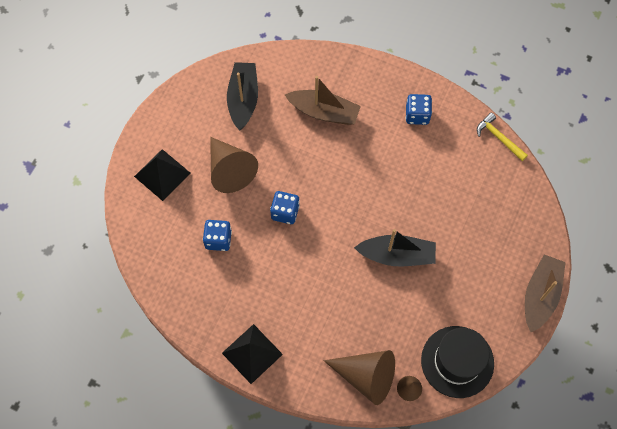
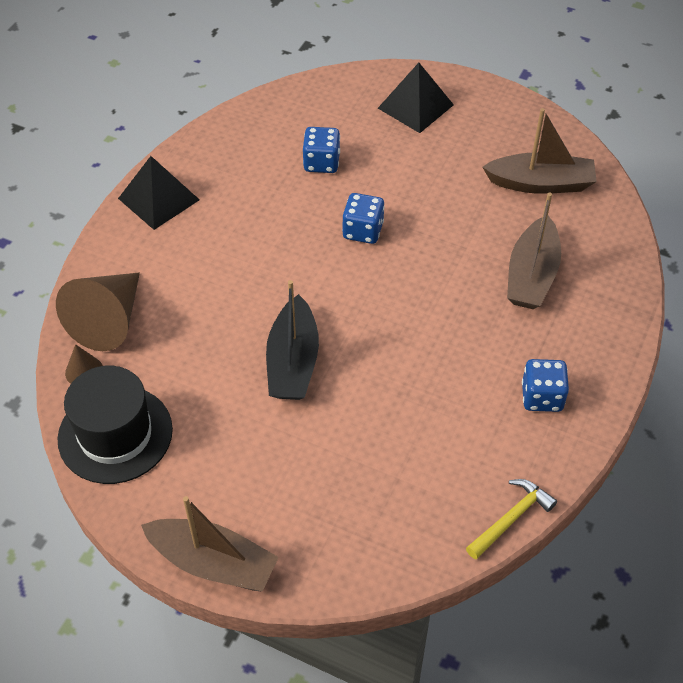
camera: 90 degrees right, 15 degrees down
(229, 170) = (426, 171): brown cone -> none
(243, 99) = (540, 183): black boat -> brown boat

